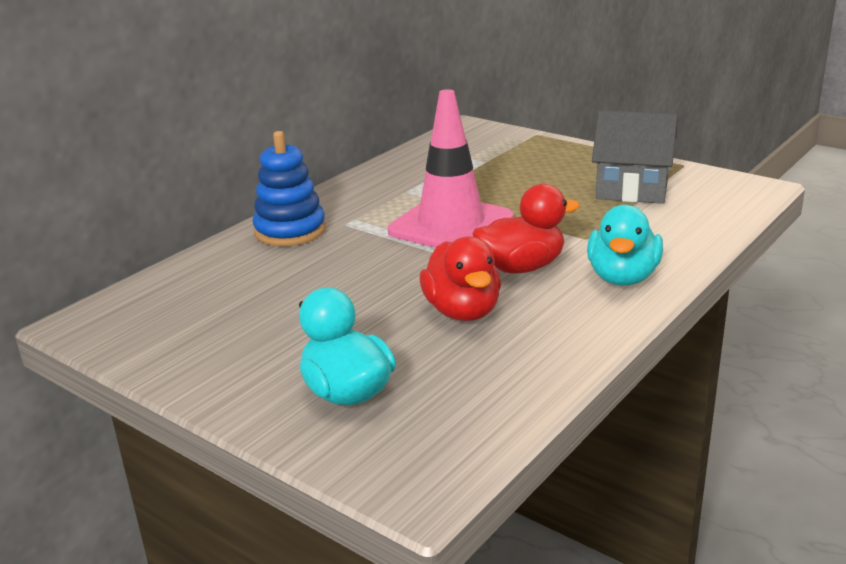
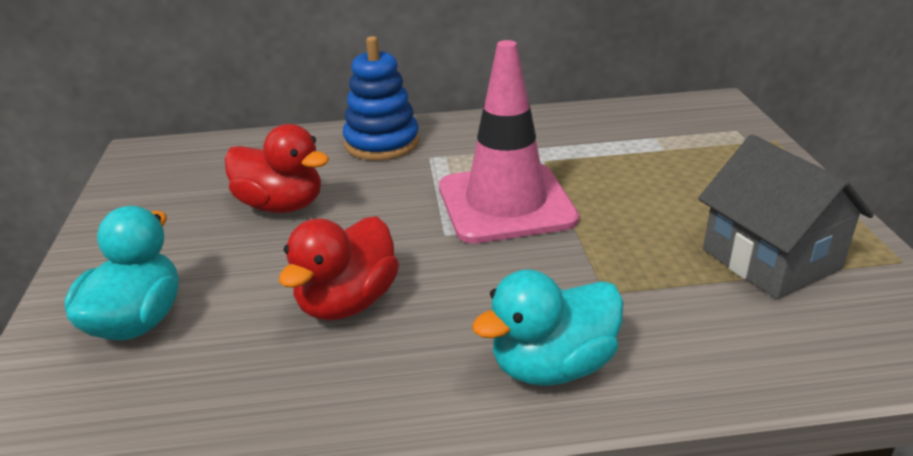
camera: 45 degrees right, 5 degrees up
(521, 267) = (480, 287): red duck -> red duck (281, 205)

